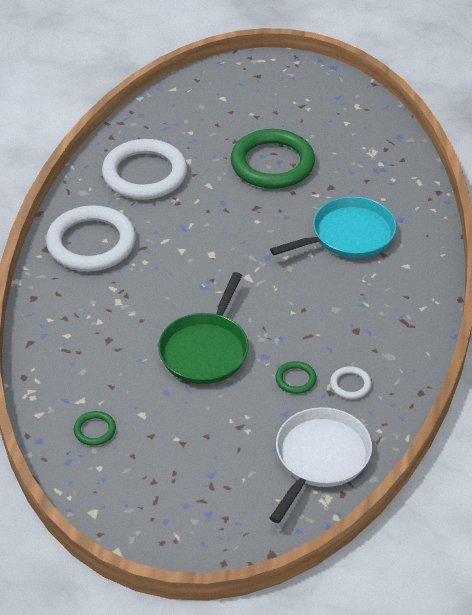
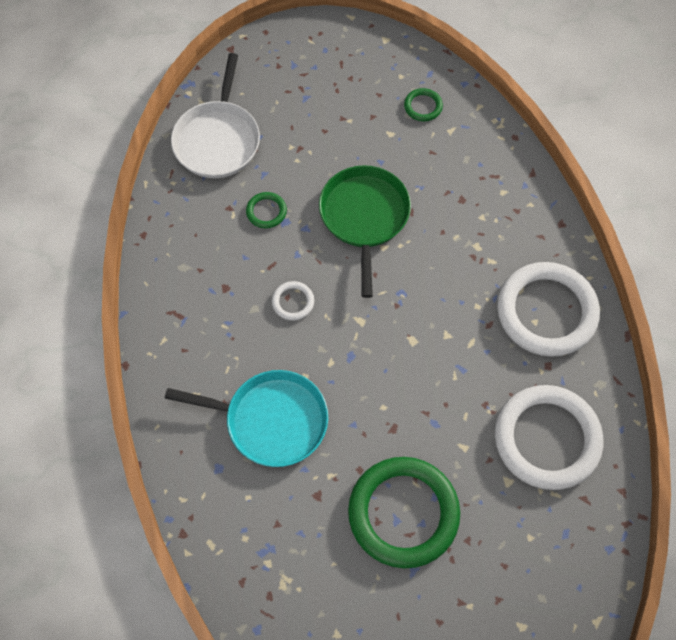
camera: 160 degrees right, 20 degrees up
(349, 235) = (271, 420): turquoise pan -> turquoise pan turned 120 degrees counterclockwise
(350, 384) = (213, 222): white ring -> white ring (293, 302)

